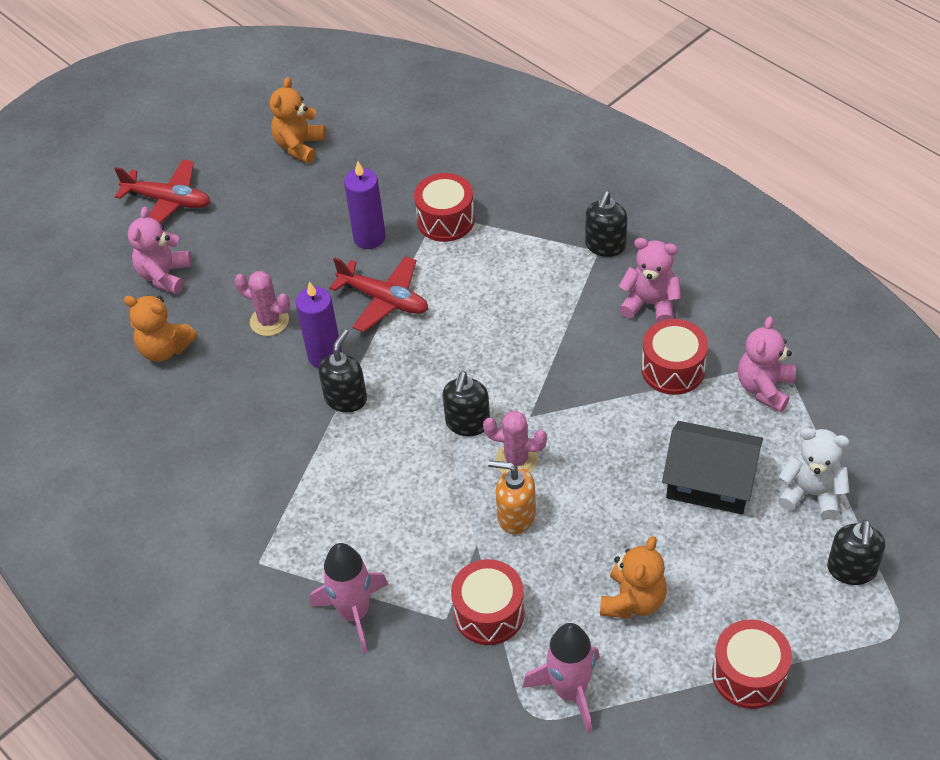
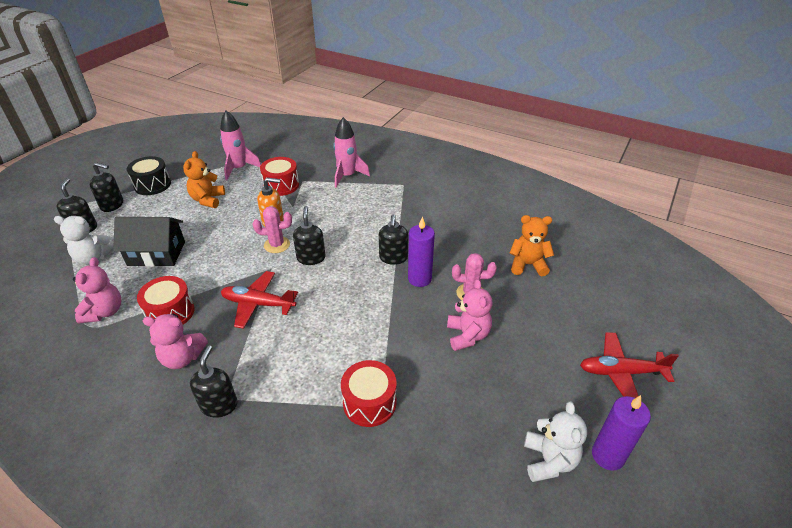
camera: 160 degrees right, 10 degrees down
(164, 275) = (569, 310): pink teddy bear -> pink teddy bear (467, 335)
(299, 146) = (549, 460): orange teddy bear -> white teddy bear
(369, 238) = (429, 372): purple candle -> purple candle (607, 455)
(384, 300) = (395, 323): red plane -> red plane (258, 304)
(749, 674) = (152, 185): red drum -> black drum
(816, 625) = (112, 205): none -> black soap dispenser

